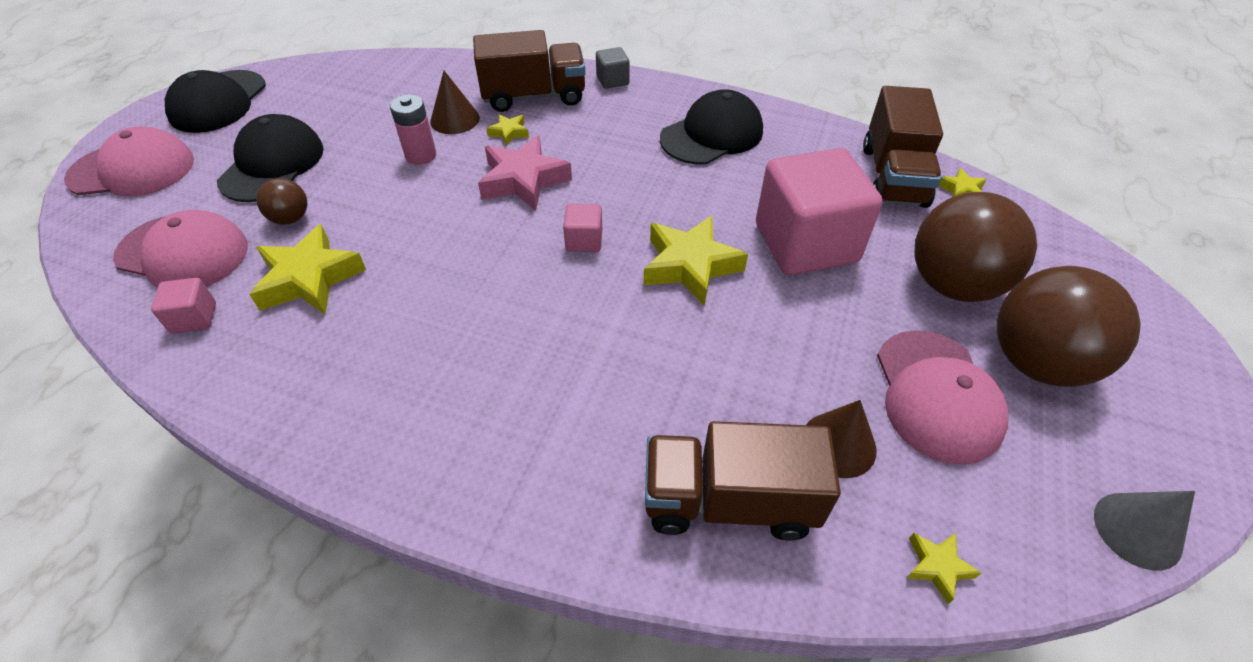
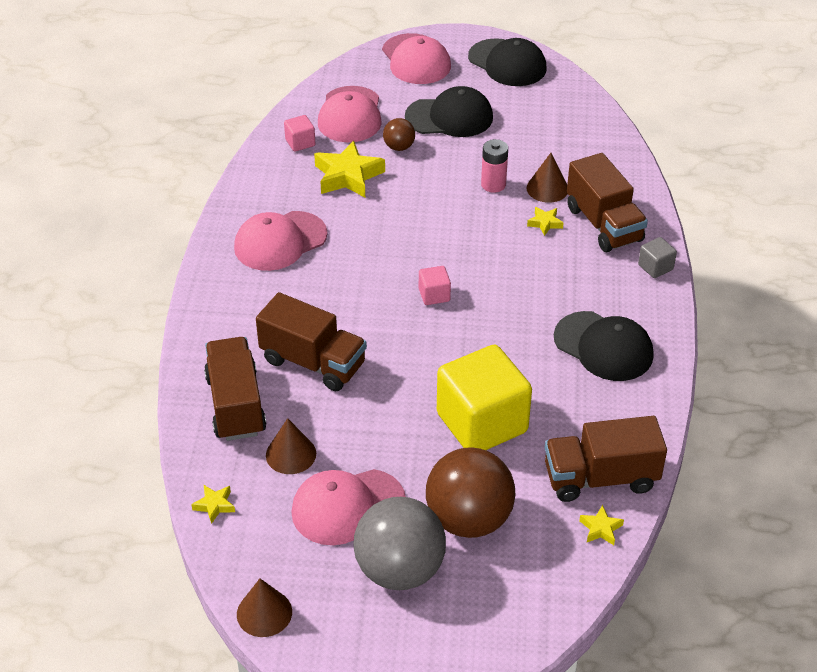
camera: 75 degrees right, 5 degrees down
(218, 102) = (507, 63): black cap -> black cap turned 135 degrees counterclockwise
(397, 381) = (280, 241): none -> pink cap
(523, 180) = (489, 246): pink star -> none
(665, 385) = (313, 362): none -> brown truck
(690, 266) = (430, 357): yellow star -> none
(805, 243) = (482, 423): pink cube -> yellow cube
(1036, 362) = (399, 569): brown ball -> grey ball
(1137, 530) = (264, 613): grey cone -> brown cone

